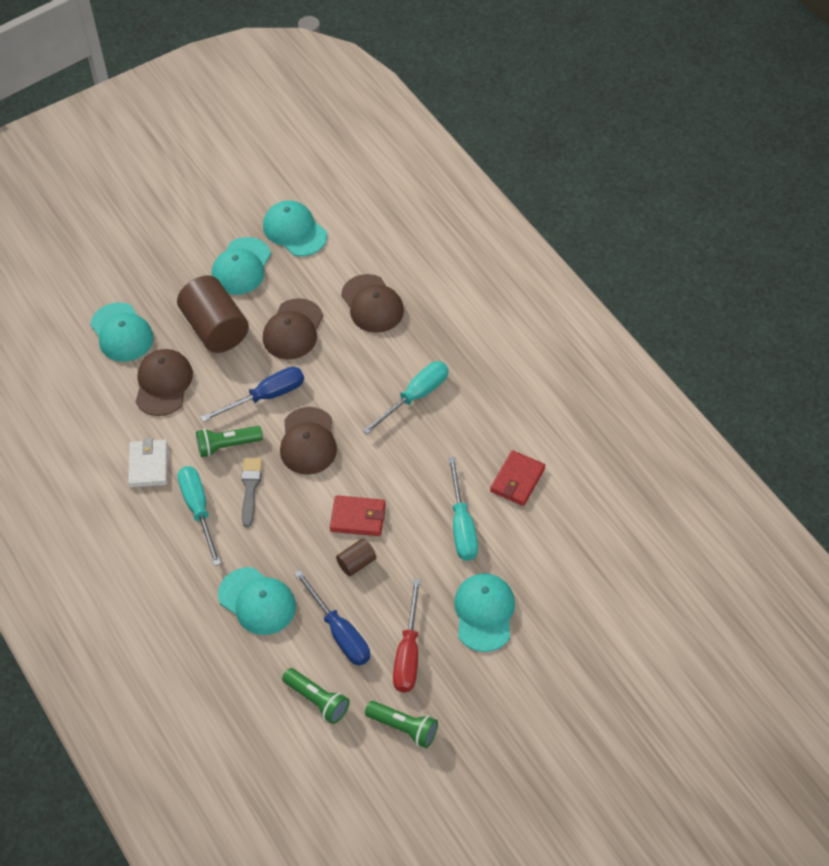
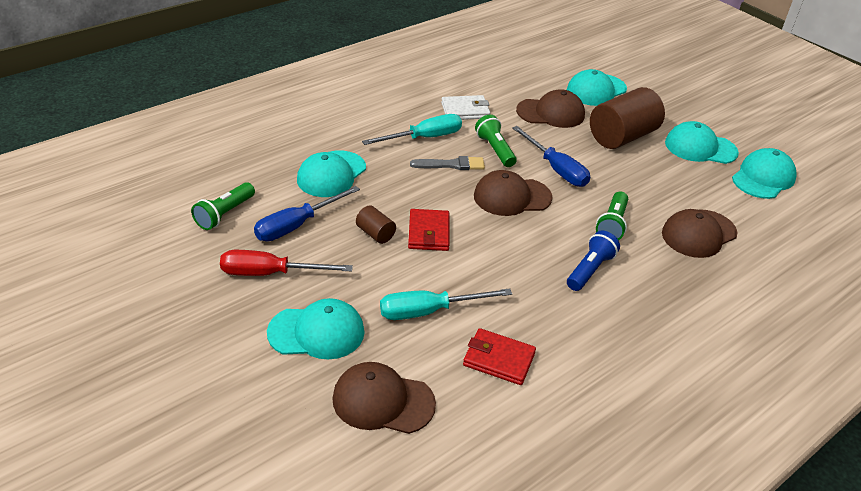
camera: 80 degrees right, 15 degrees down
(293, 329) = (641, 182): brown cap -> brown cap (383, 401)
(404, 728) = (185, 272): green flashlight -> green flashlight (612, 225)
(415, 396) = (590, 270): turquoise screwdriver -> blue flashlight

